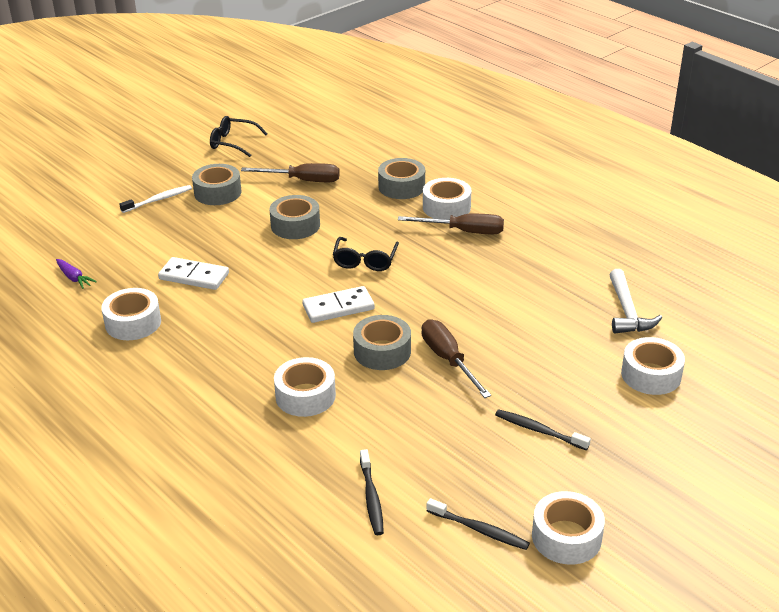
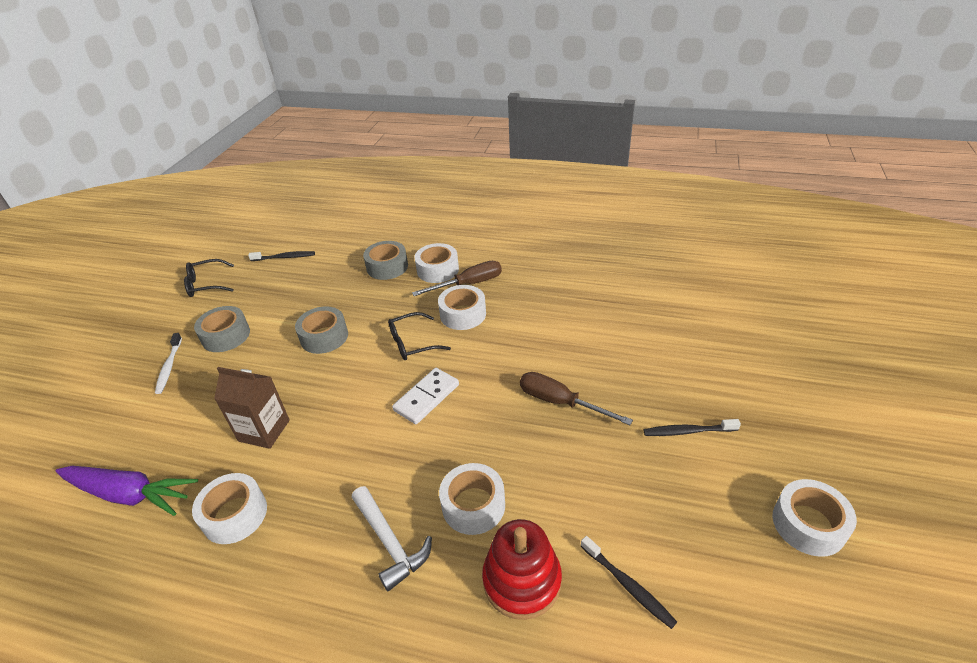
camera: 30 degrees left, 5 degrees up
(74, 278) = (130, 494): purple carrot -> purple carrot, size x2.12
(158, 200) = (169, 367): white toothbrush -> white toothbrush turned 150 degrees clockwise
(194, 276) = (264, 430): white domino -> brown carton
(296, 456) = (522, 580): none -> red stacking toy
(303, 180) = (299, 294): brown screwdriver -> none
(365, 261) = (412, 343): black glasses -> black glasses turned 90 degrees clockwise
(382, 351) = (500, 422): grey tape -> none
(479, 530) = (743, 561): black toothbrush -> black toothbrush (284, 257)
(627, 311) = (644, 297): white hammer -> white hammer (390, 542)
(651, 375) = (710, 340): white tape -> white tape (463, 314)

